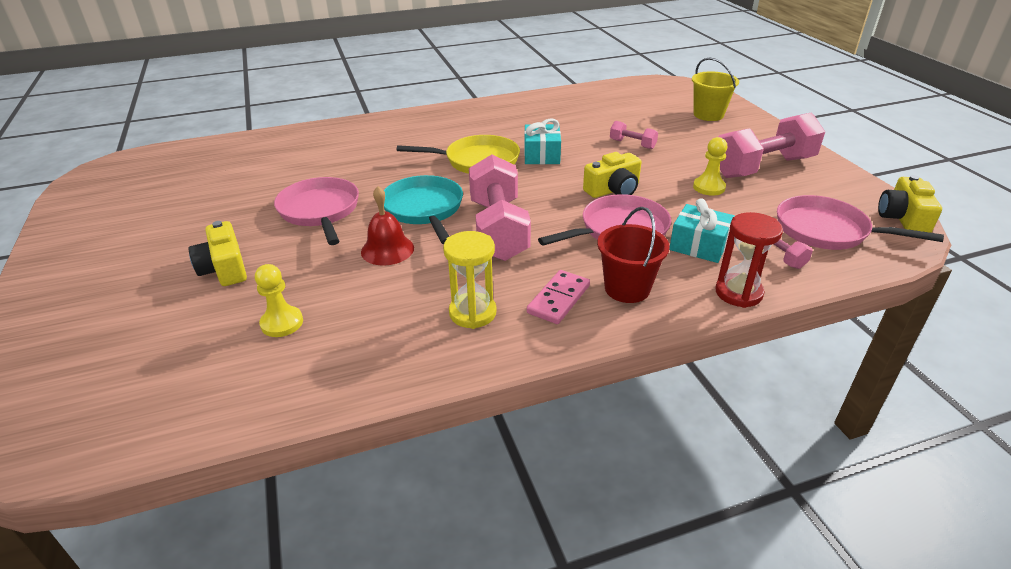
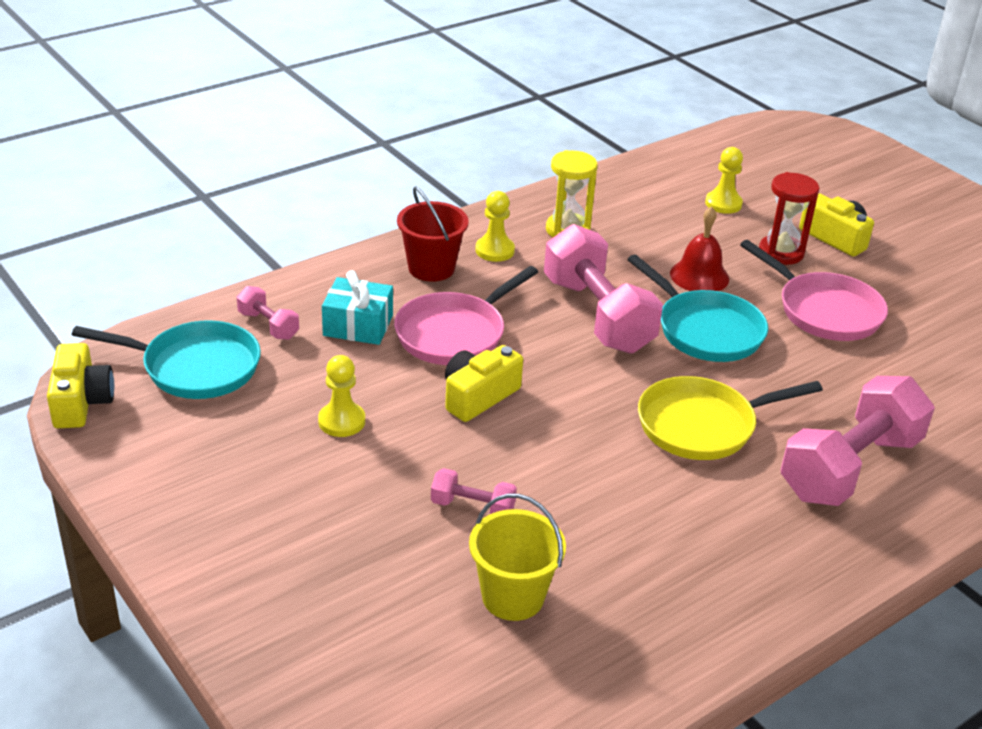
camera: 160 degrees right, 0 degrees up
(542, 155) = (612, 454): turquoise gift -> none
(559, 299) = (494, 250): pink domino -> yellow pawn
(708, 115) = (332, 636): yellow bucket -> yellow bucket (513, 597)
(738, 293) = (318, 278): red hourglass -> red hourglass (781, 252)
(763, 167) = (250, 480): pink dumbbell -> pink dumbbell (849, 467)
(827, 231) = (194, 367): pink pan -> turquoise pan

